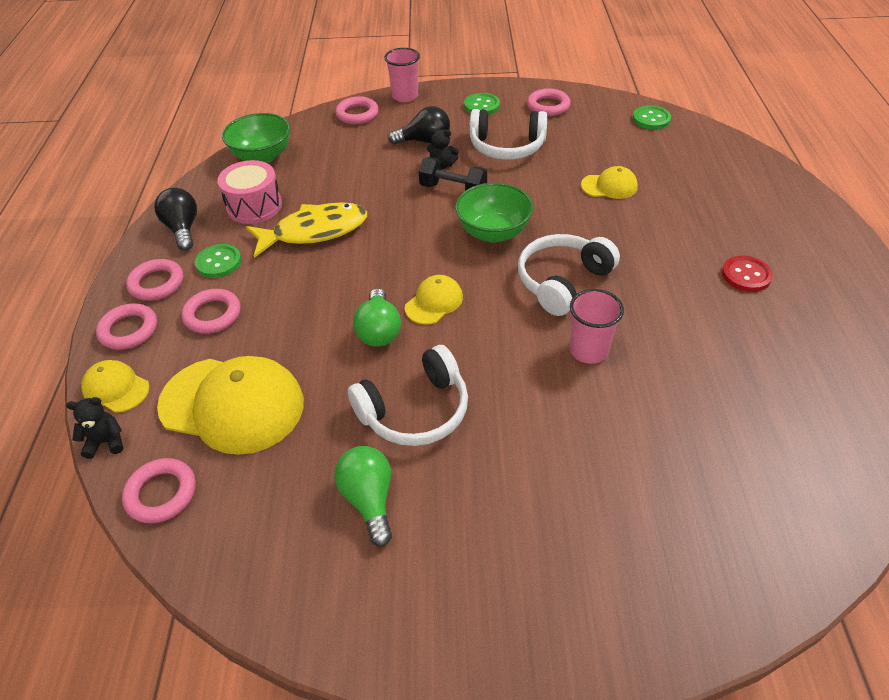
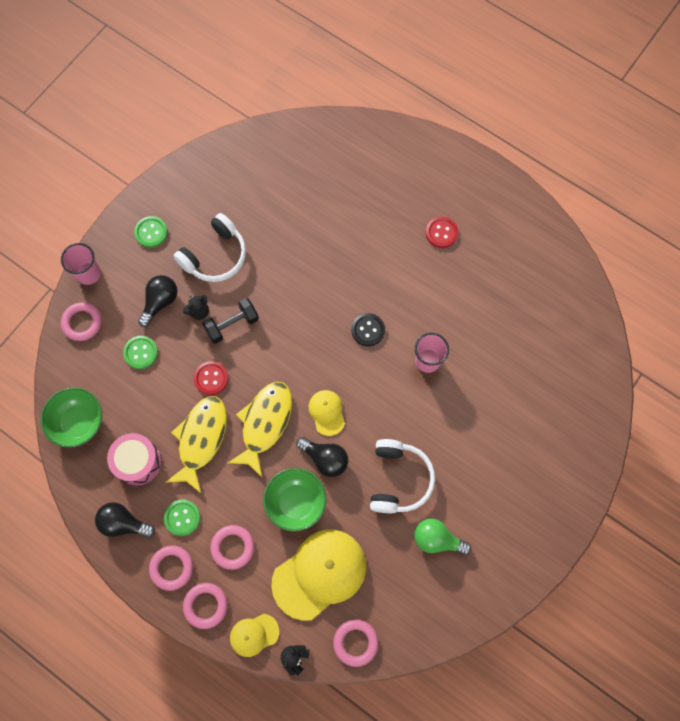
camera: 55 degrees left, 25 degrees up
(374, 264) = (264, 424): none -> yellow fish
(379, 331) = (325, 459): green light bulb -> black light bulb
(384, 205) = (211, 378): none -> red button
(493, 232) = (294, 333): green bowl -> green bowl (296, 502)
(548, 106) = (192, 191): pink ring -> none
(562, 281) = (368, 330): white headphones -> black button
(609, 186) = (310, 231): yellow cap -> none
(651, 119) = (266, 144): green button -> green button (141, 352)

